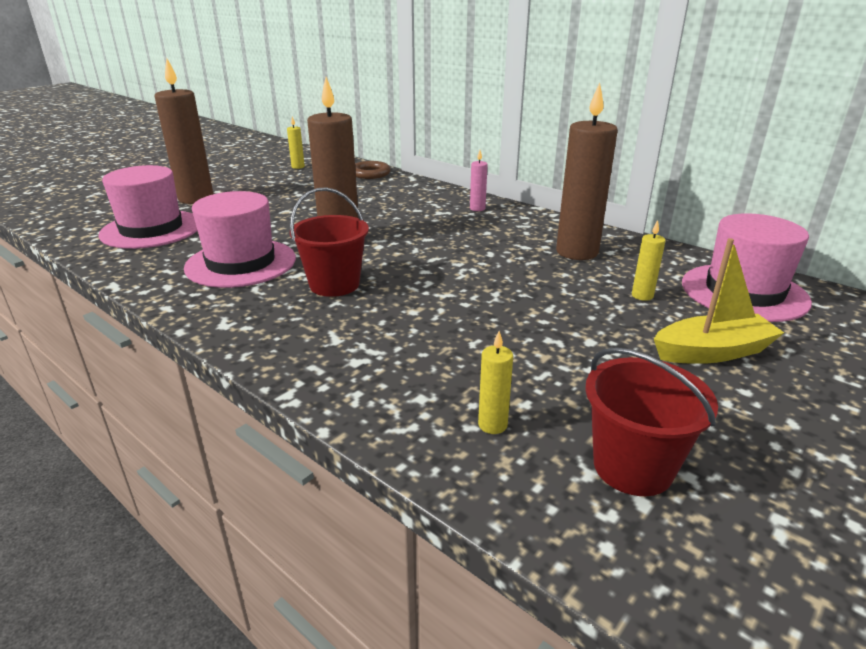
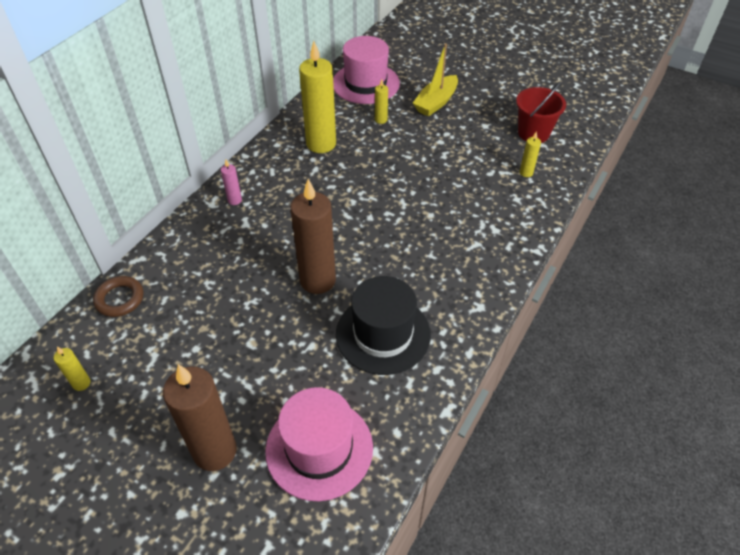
camera: 100 degrees left, 20 degrees up
(241, 263) = (383, 334): pink hat -> black hat
(334, 284) = (405, 262): red bucket -> none
(577, 252) = (321, 144): brown candle -> yellow candle
(712, 352) = (436, 102): yellow boat -> yellow boat turned 120 degrees counterclockwise

